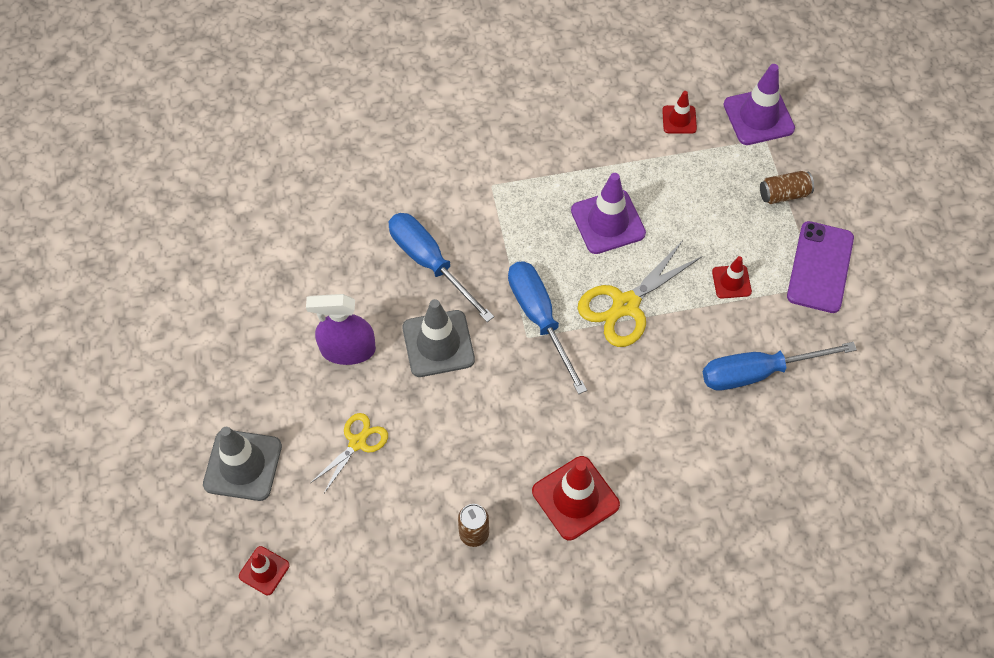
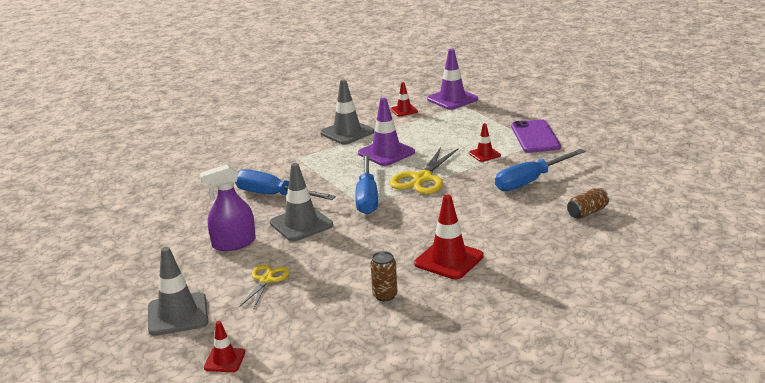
camera: 20 degrees left, 35 degrees down
(539, 318) = (367, 197): blue screwdriver -> blue screwdriver turned 135 degrees counterclockwise
(579, 147) = (347, 132): none -> grey traffic cone
(784, 194) = (490, 119): brown can -> brown can (587, 212)

